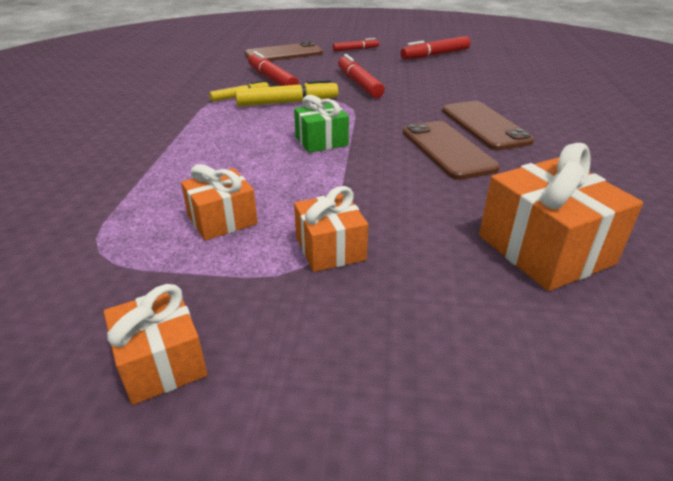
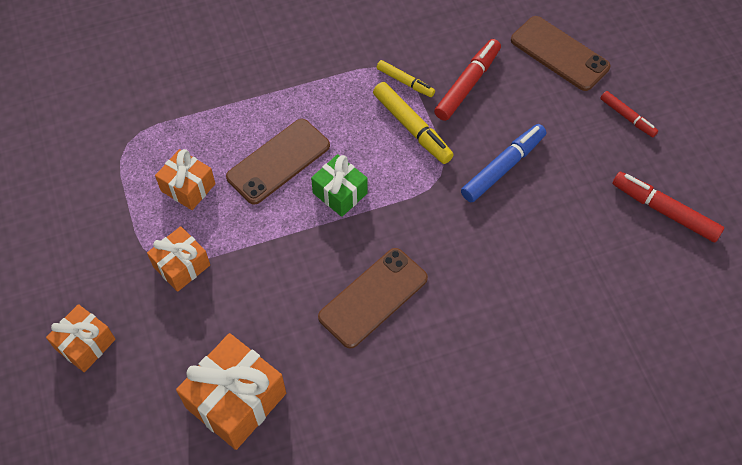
camera: 65 degrees right, 25 degrees up
(161, 362) = (55, 231): orange gift -> orange gift (85, 344)
(359, 84) = (503, 167): red marker -> blue marker
(484, 125) = (448, 317): brown phone -> brown phone (278, 161)

